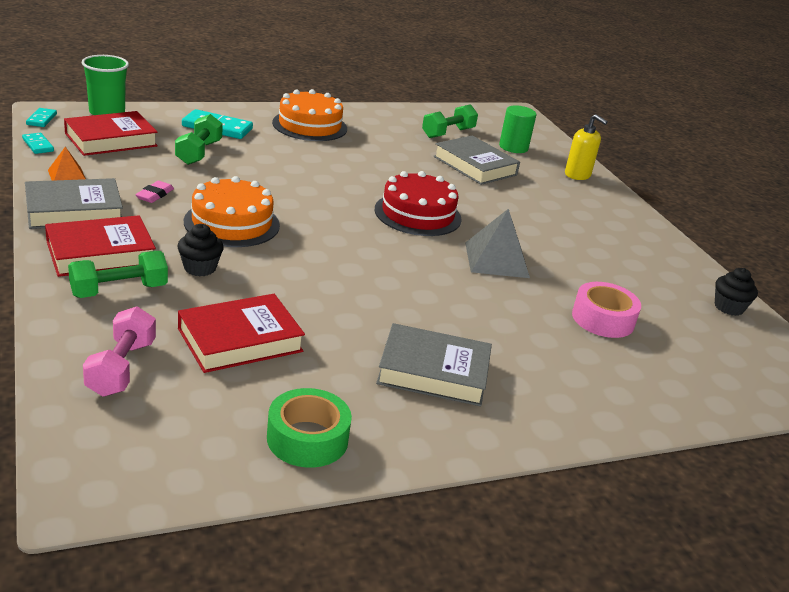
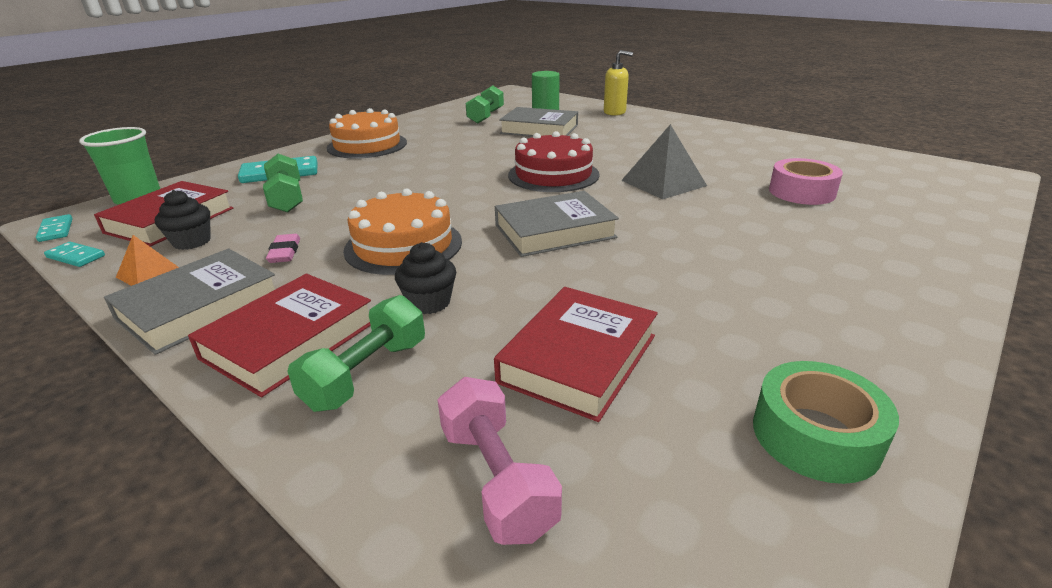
camera: 25 degrees left, 0 degrees up
(433, 372) = (782, 293): grey book -> grey book (554, 231)
(728, 307) = (846, 152): black cupcake -> black cupcake (192, 242)

